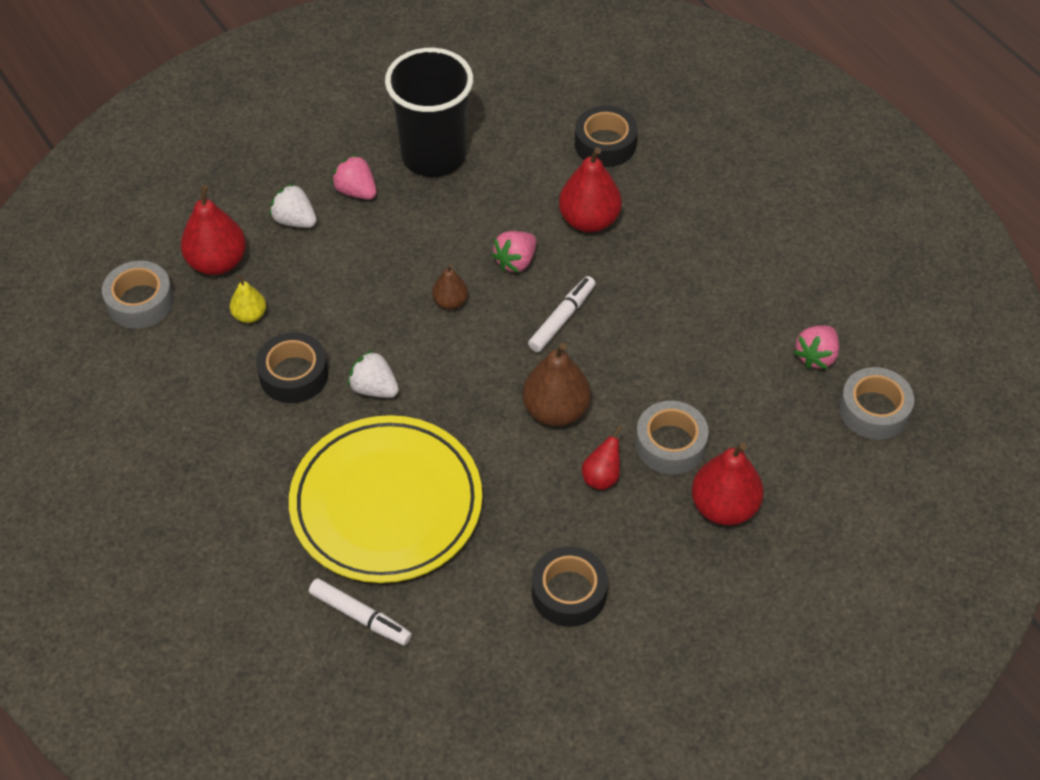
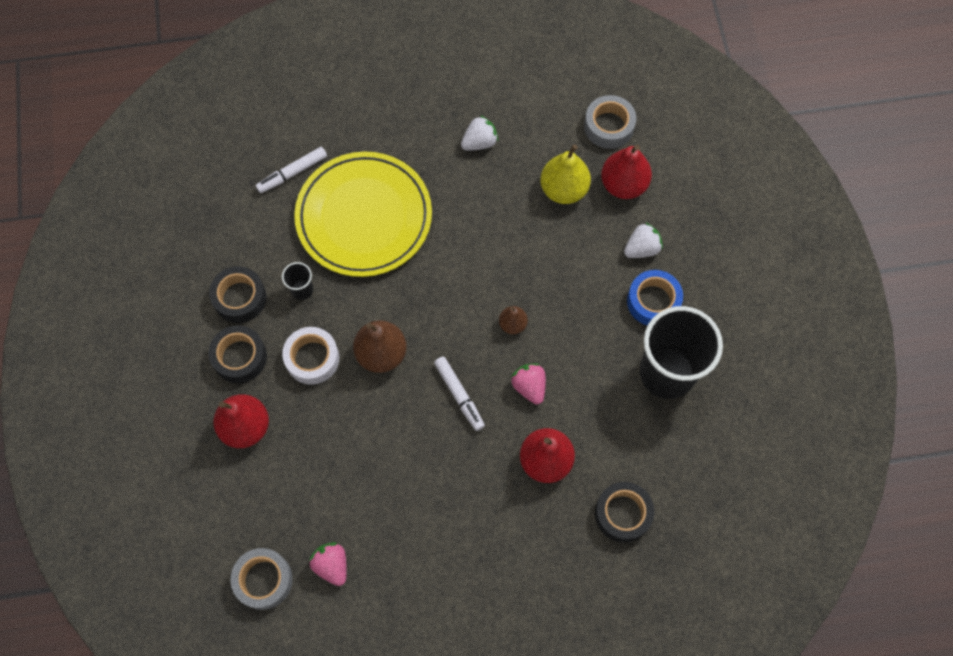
camera: 115 degrees right, 15 degrees up
(250, 315) = (564, 189): yellow pear -> yellow pear, size x1.81
(293, 375) = (497, 199): black tape -> black tape (240, 357)
(356, 191) = (653, 301): pink strawberry -> blue tape
(374, 388) = (460, 245): white strawberry -> white strawberry (479, 142)
(520, 528) = (302, 290): none -> black cup
(601, 477) = (312, 358): red pear -> white tape
(670, 444) = (313, 417): grey tape -> none

